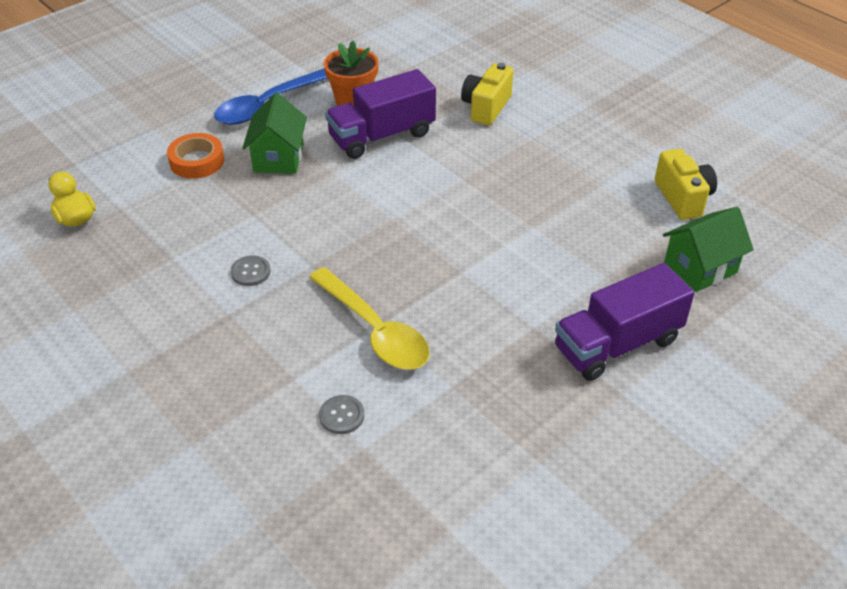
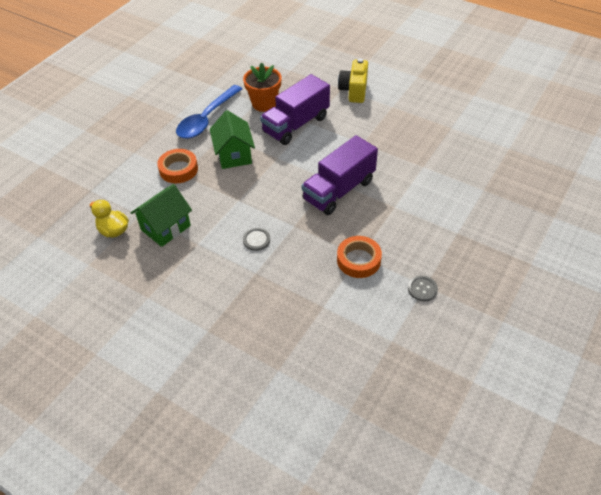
camera: 15 degrees left, 5 degrees up
(342, 415) = (366, 323): grey button -> grey button (422, 289)
(374, 330) = (358, 260): yellow spoon -> orange tape
(617, 344) = (512, 232): purple truck -> purple truck (339, 190)
(683, 198) = (505, 126): yellow camera -> none
(700, 268) = (537, 170): green house -> green house (166, 228)

